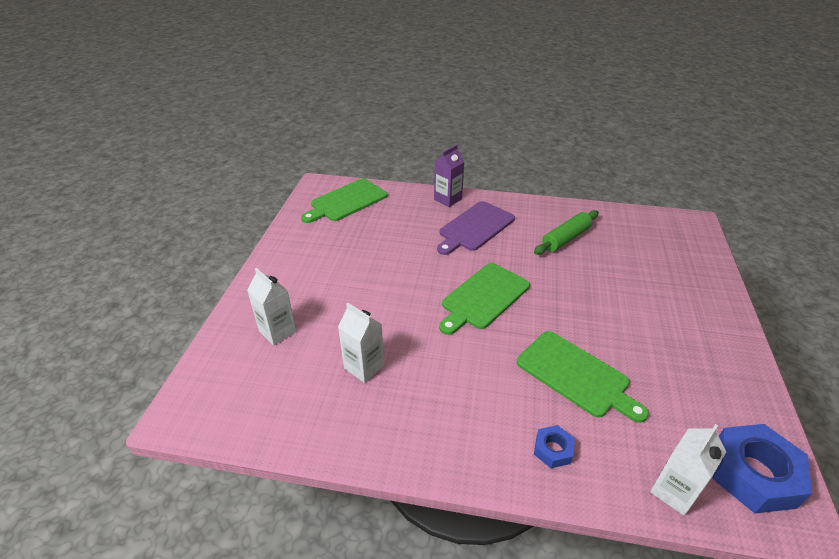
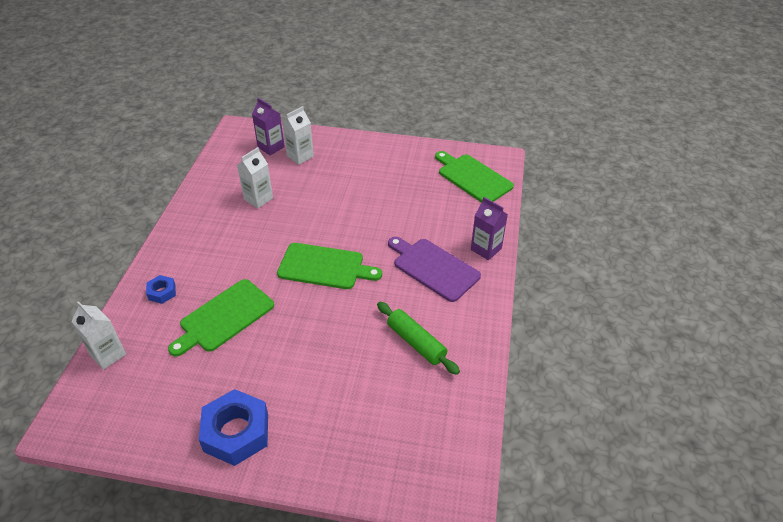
camera: 90 degrees right, 5 degrees up
(247, 365) = (271, 147): none -> purple carton
(483, 297) = (325, 267): green cutting board -> green cutting board turned 150 degrees clockwise
(753, 474) = (102, 411): blue nut -> blue nut (236, 432)

